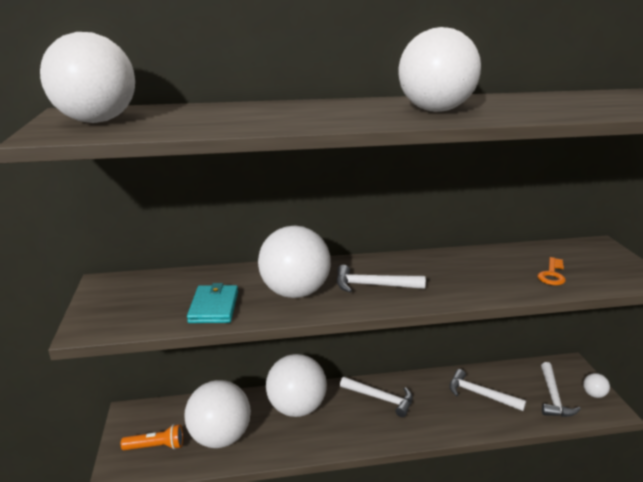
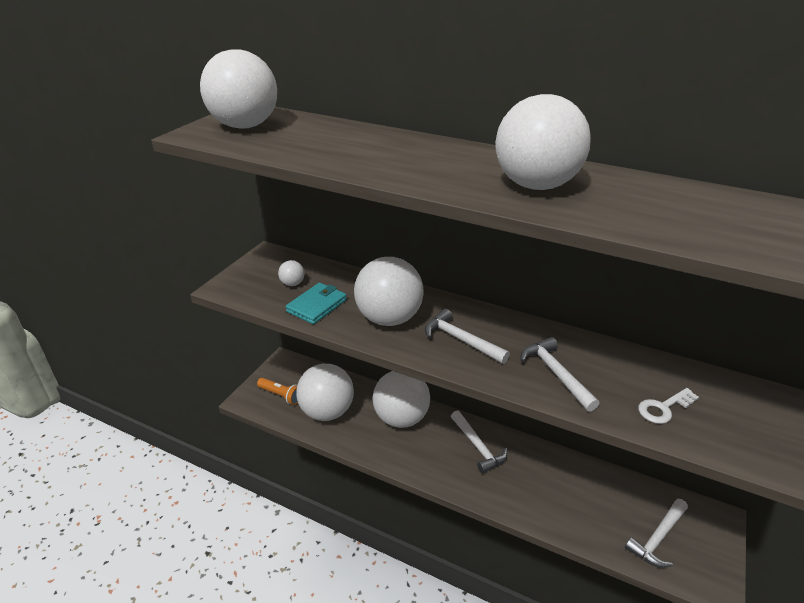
camera: 35 degrees right, 10 degrees up
(480, 394) = (578, 493): white hammer -> white hammer (555, 373)
(552, 274) = (663, 408): orange key -> white key
(593, 394) = (711, 562): white ball -> white ball (292, 283)

